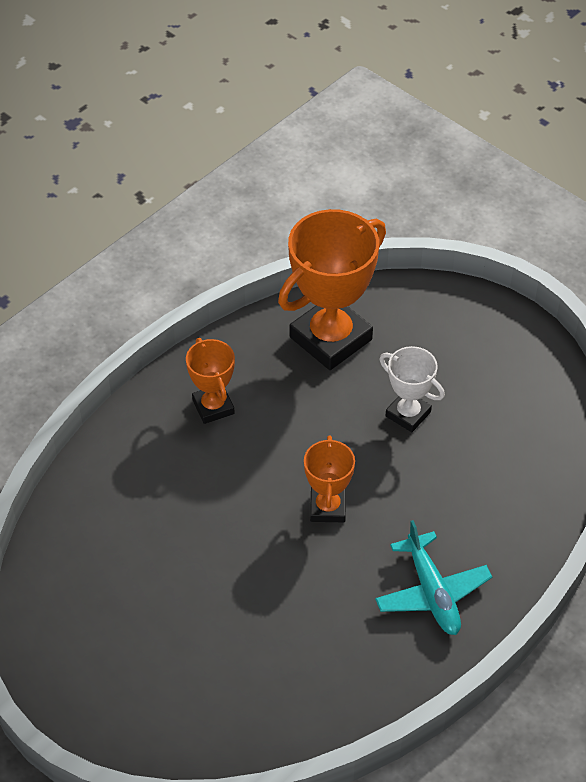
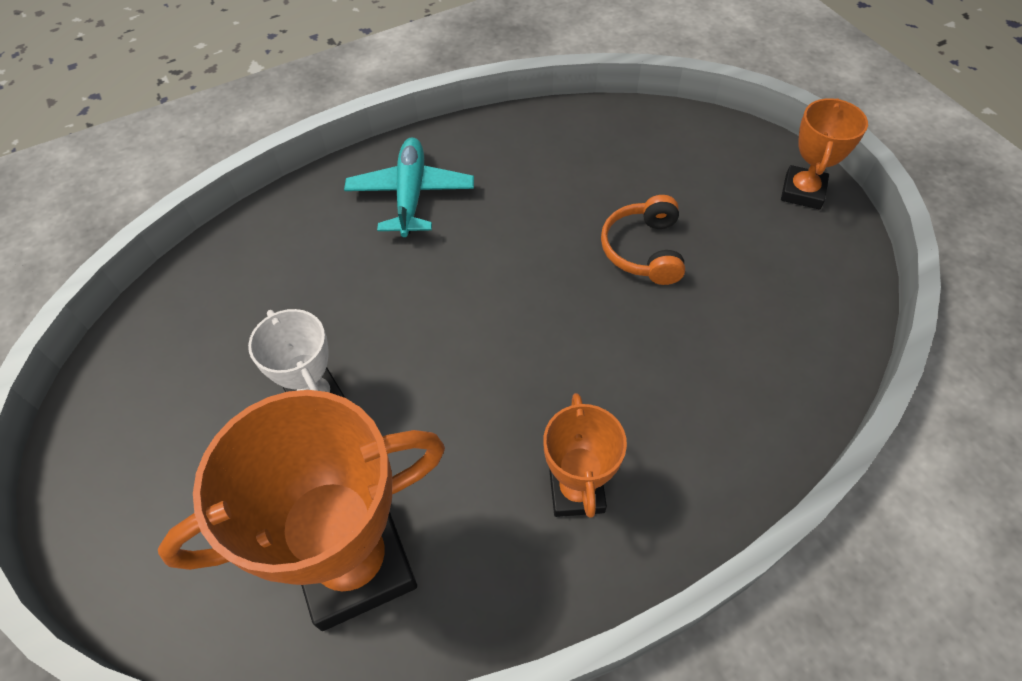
camera: 160 degrees left, 5 degrees up
(210, 592) = (643, 250): none -> orange headphones
(327, 508) = (477, 306): orange trophy -> orange trophy (802, 192)

